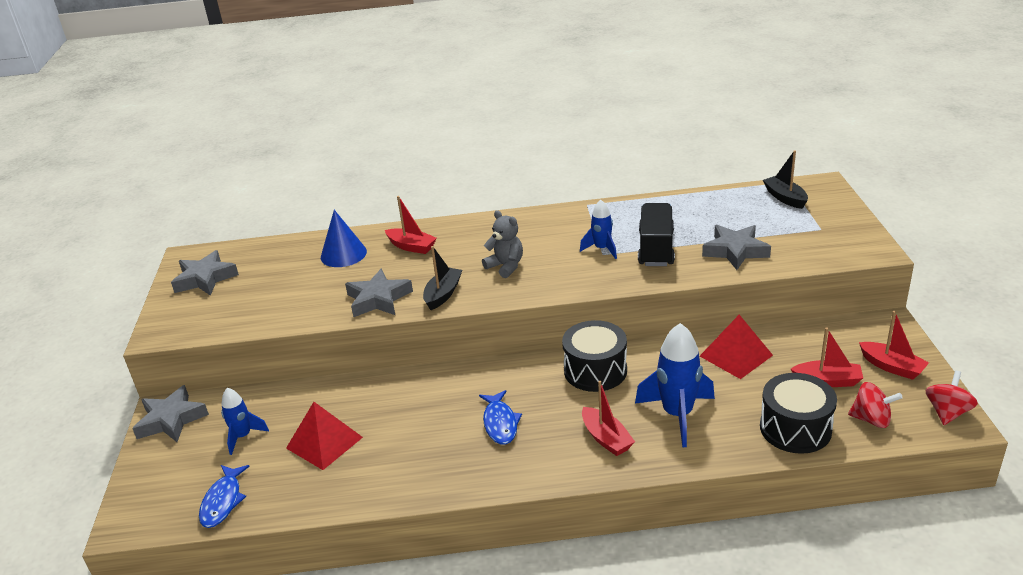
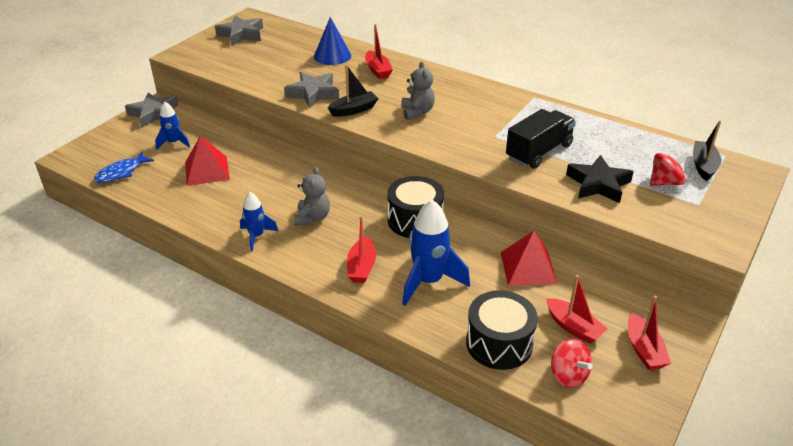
camera: 35 degrees right, 5 degrees up
(500, 423) = (312, 218): blue fish -> grey teddy bear
(602, 249) = (499, 133): blue rocket -> blue rocket (257, 236)
(735, 251) = (598, 184): grey star -> black star
(947, 412) = (641, 412): red spinning top -> red spinning top (665, 182)

